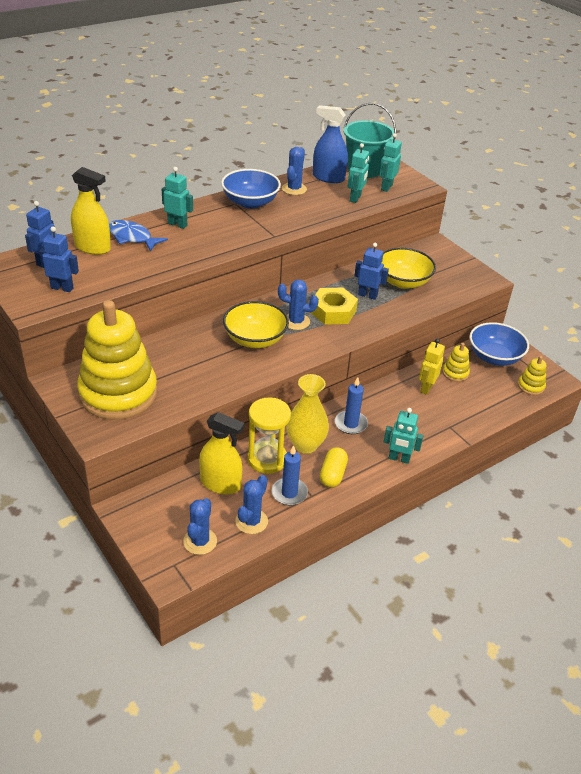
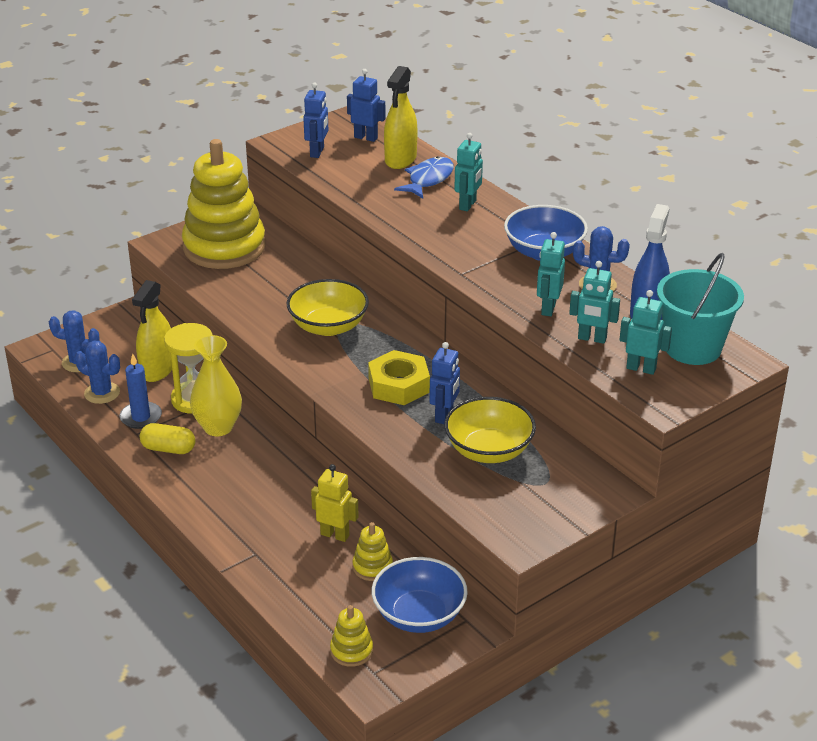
camera: 90 degrees right, 5 degrees down
(296, 321) = (370, 355): blue cactus -> none
(350, 424) = (257, 463): blue candle -> none
(399, 459) = (194, 503): turquoise robot -> turquoise robot (548, 308)

